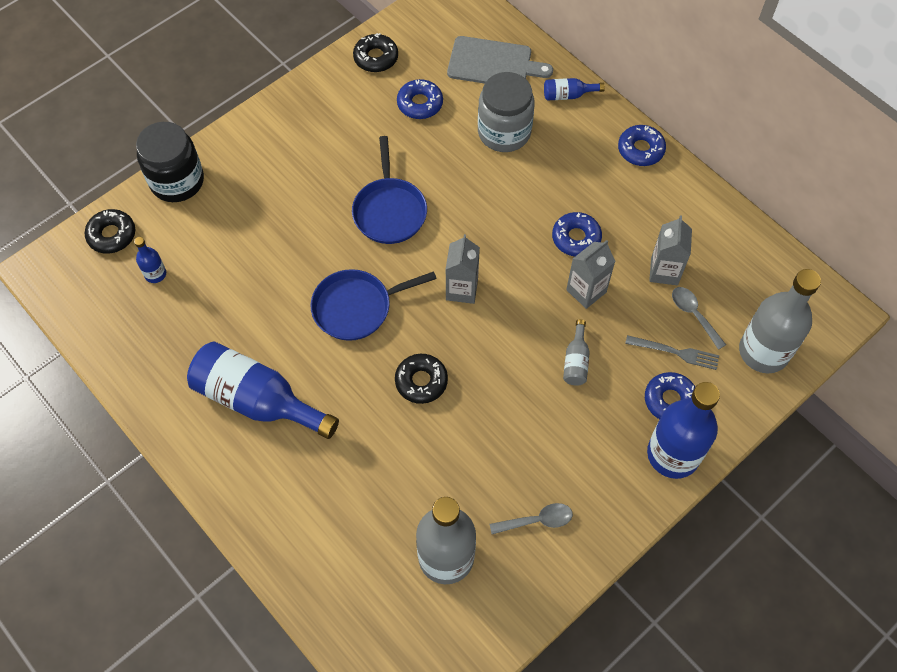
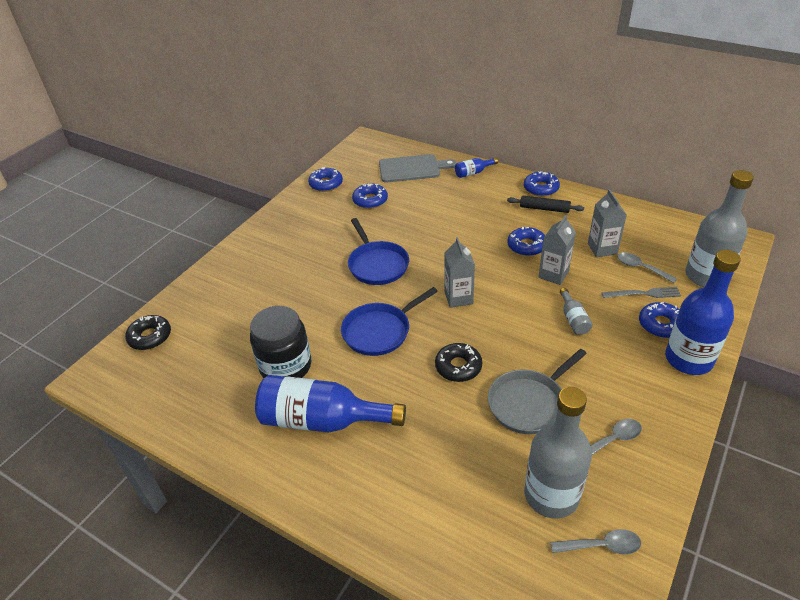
camera: 15 degrees left, 20 degrees down
(155, 274) = (197, 353): blue bottle -> none
(177, 181) = (196, 288): black jar -> black jar (285, 366)
(376, 58) = (326, 184): black donut -> blue donut
(467, 622) = (601, 546): none -> grey spoon
(474, 450) = (529, 403): none -> grey pan
(504, 132) = (439, 201): grey jar -> none
(627, 185) = (544, 209): none -> black rolling pin

